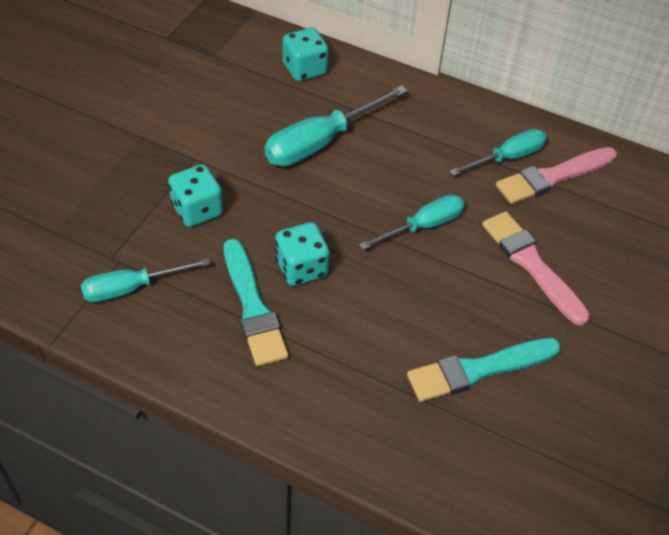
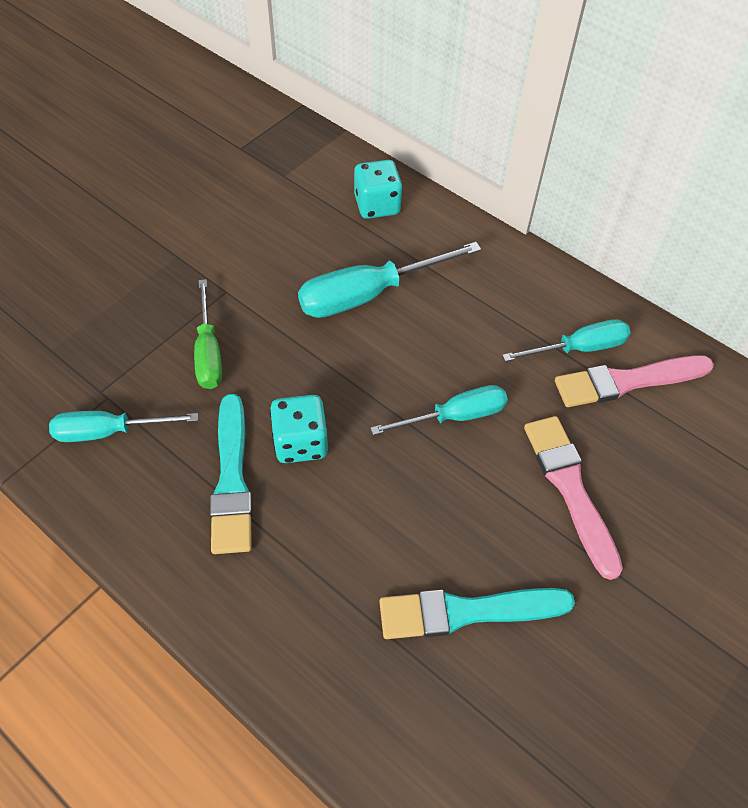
camera: 15 degrees right, 5 degrees up
(197, 210) = (208, 352): turquoise dice -> green screwdriver

